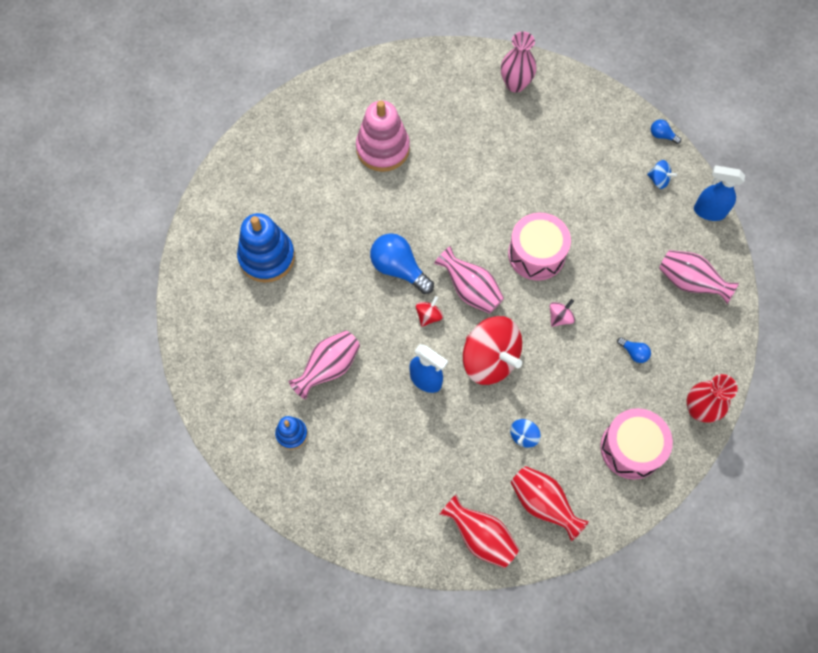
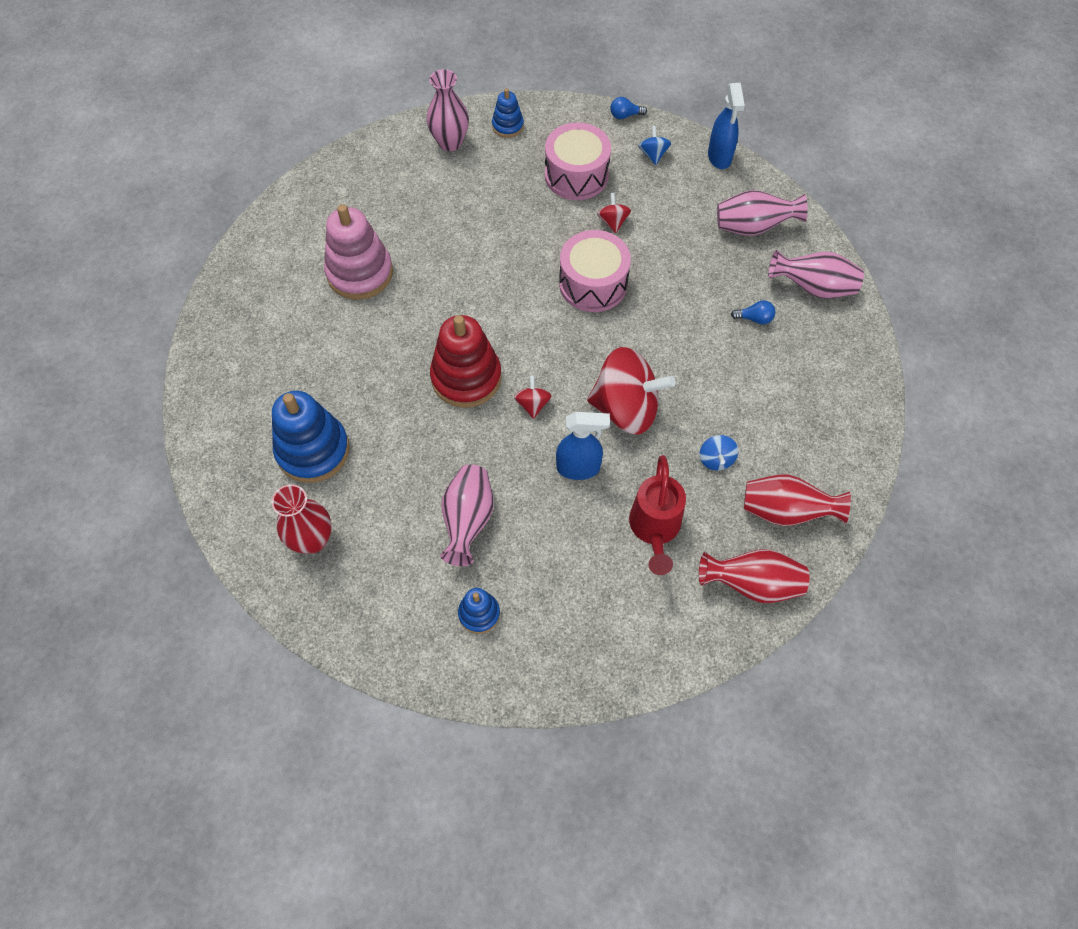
camera: 35 degrees left, 5 degrees down
(399, 269) = (466, 378): blue light bulb -> red stacking toy
(444, 456) = (654, 530): none -> red watering can
(470, 290) = (555, 355): pink vase -> pink vase (813, 287)
(560, 317) = (661, 328): pink spinning top -> none
(567, 94) = (508, 126): none -> blue stacking toy
(587, 215) = (613, 222): none -> red spinning top
(631, 448) = (822, 406): pink drum -> pink drum (576, 175)
(658, 180) = (653, 155): blue spinning top -> blue spinning top turned 90 degrees counterclockwise
(699, 410) = (852, 333): red vase -> red vase (312, 540)
(708, 212) = (719, 157): blue spray bottle -> blue spray bottle turned 75 degrees counterclockwise

